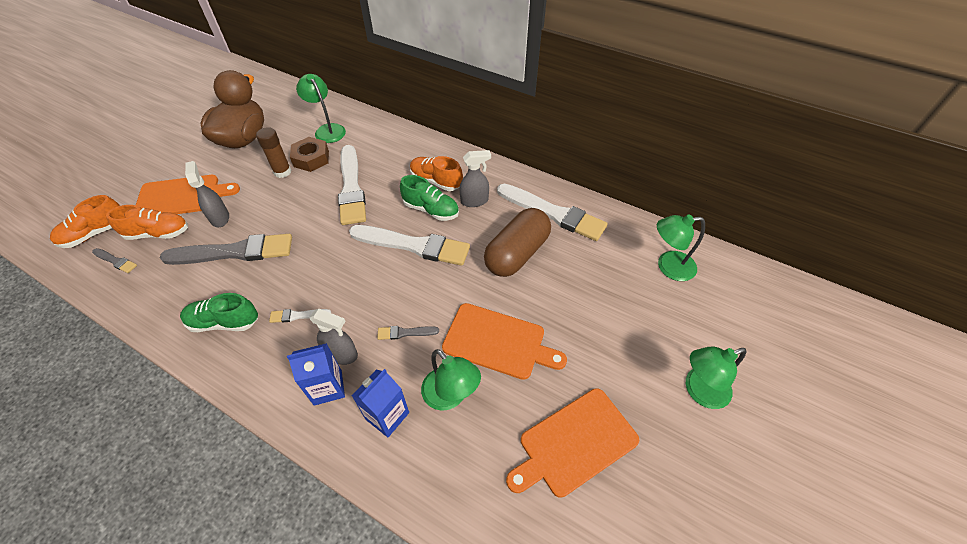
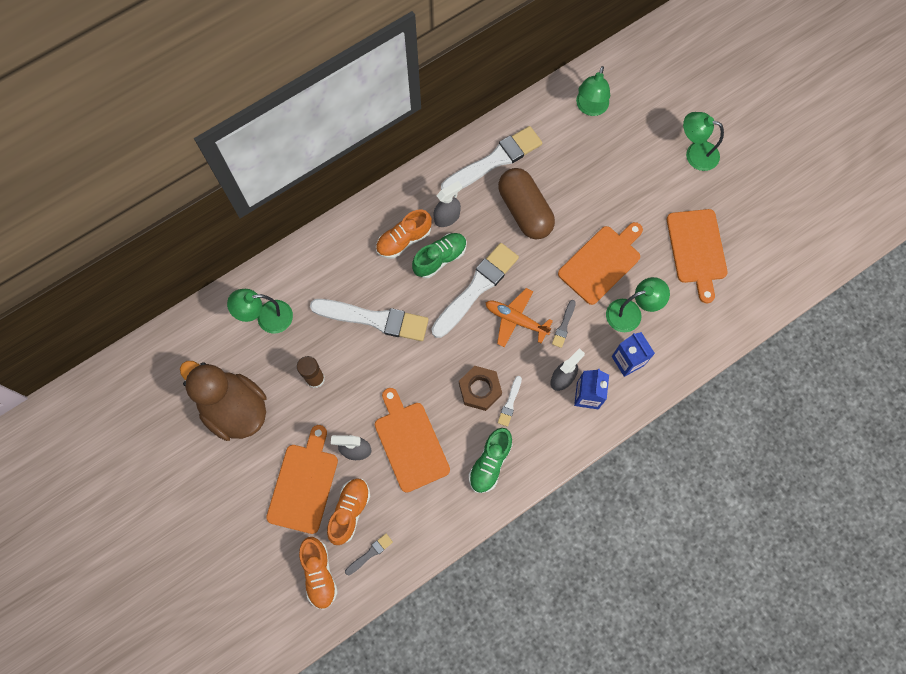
camera: 65 degrees left, 20 degrees up
(234, 252) = (410, 443): grey brush -> orange cutting board
(311, 158) = (308, 346): brown nut -> brown nut (480, 389)
(394, 288) = (515, 320): none -> orange plane
(475, 201) = (447, 217): grey spray bottle -> grey spray bottle turned 45 degrees clockwise
(699, 391) = (695, 153): green lamp -> green lamp turned 105 degrees clockwise

